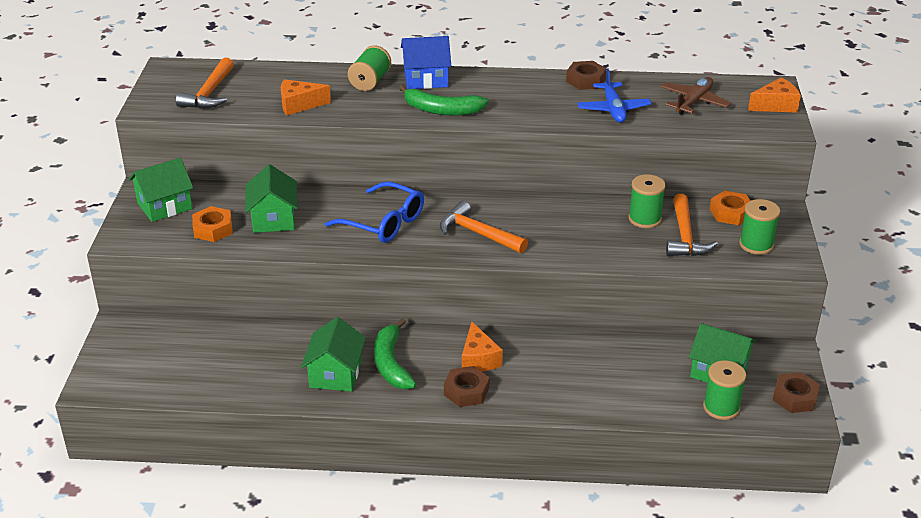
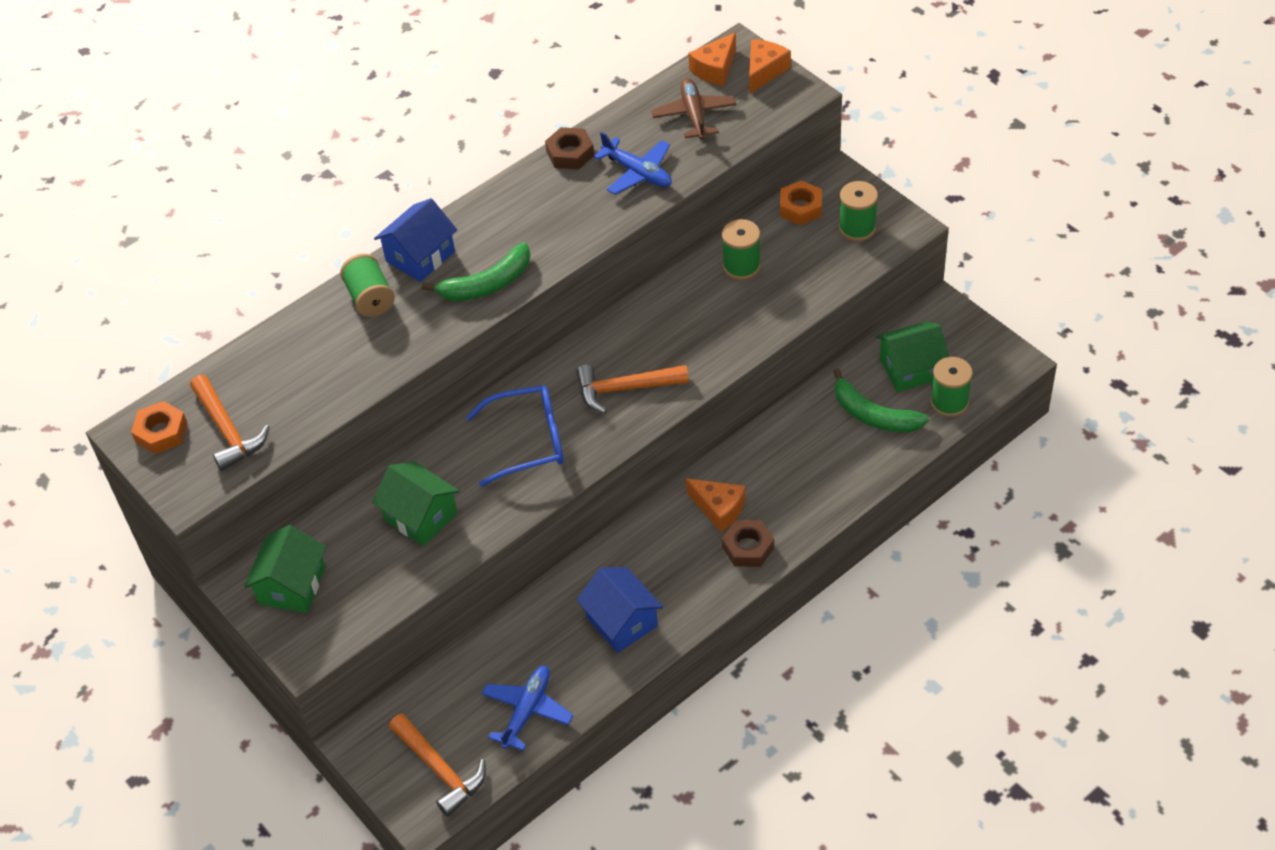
camera: 40 degrees left, 15 degrees up
(213, 229) = (379, 573): orange nut -> orange nut (161, 432)
(218, 378) = (527, 711): none -> blue plane
(299, 105) = (341, 377): orange cheese -> orange cheese (715, 69)
(335, 374) = (621, 621): green house -> blue house
(391, 363) = (654, 572): green banana -> green banana (873, 415)
(685, 236) = (794, 261): orange hammer -> orange hammer (440, 770)
(795, 397) = (988, 350): brown nut -> none

